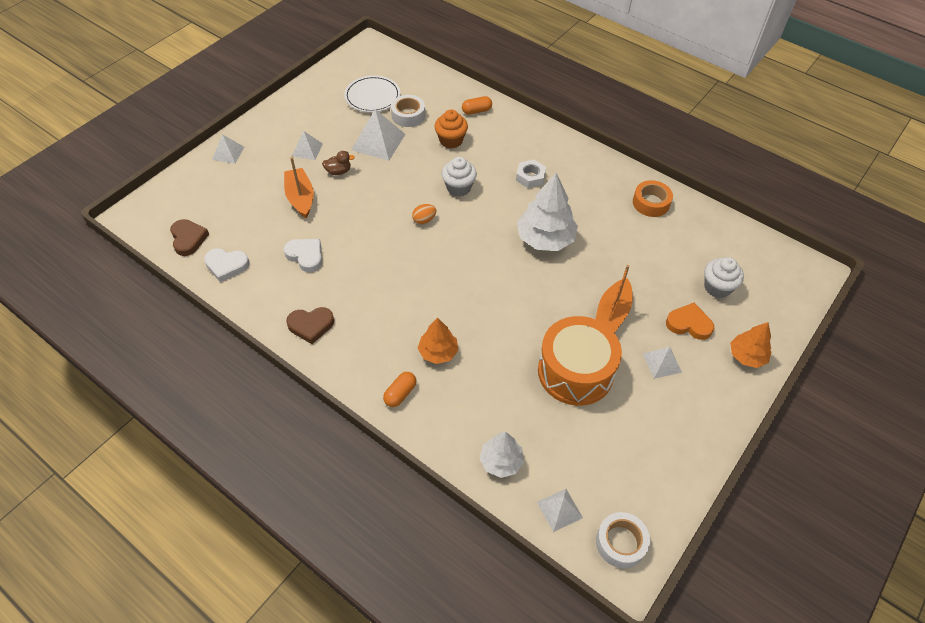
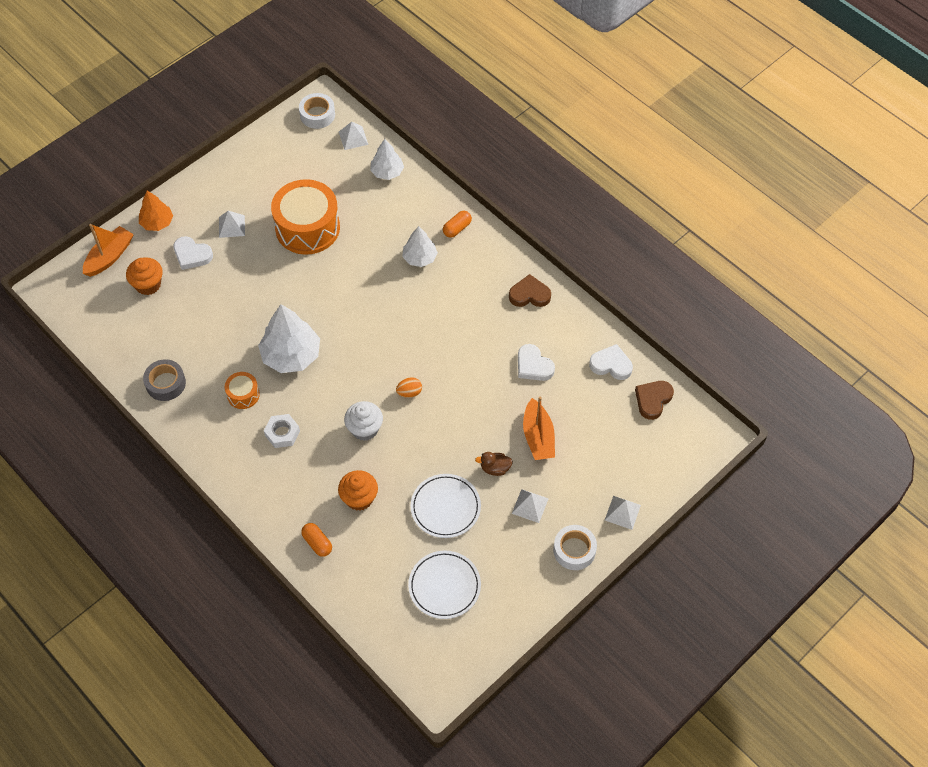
camera: 170 degrees left, 5 degrees up
(188, 239) = (653, 400): brown heart -> brown heart turned 45 degrees clockwise
(378, 142) = (445, 507): white pyramid -> white plate
(408, 115) = (403, 546): white tape -> white tape (574, 550)
(438, 352) = (419, 258): orange tree -> white tree
(476, 111) = (317, 543): orange capsule -> orange capsule turned 60 degrees clockwise
(577, 202) = (243, 395): none -> orange drum
(612, 313) = (256, 272): orange boat -> orange boat (109, 257)
(651, 203) = (165, 383): orange tape -> grey tape
(689, 324) = (192, 255): orange heart -> white heart
(717, 287) = (148, 285): white cupcake -> orange cupcake

